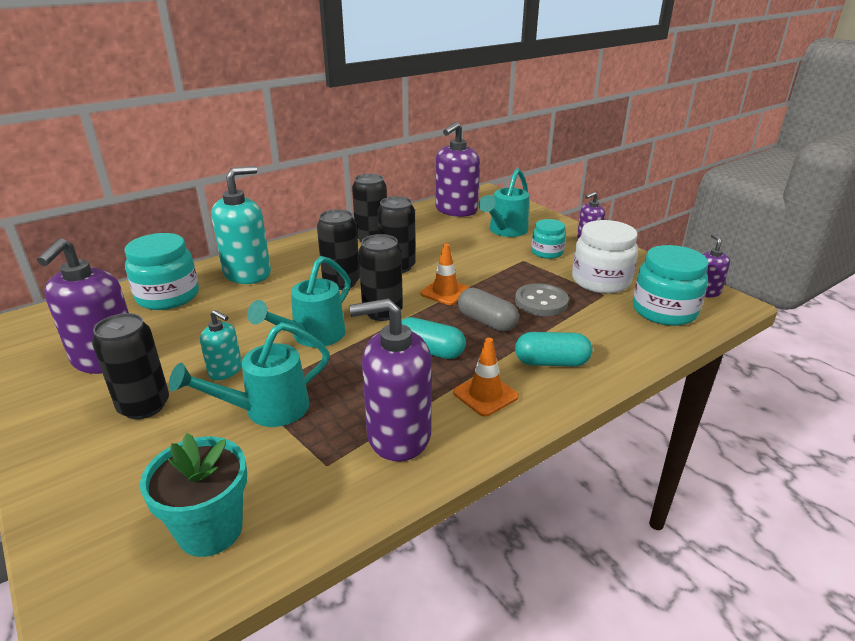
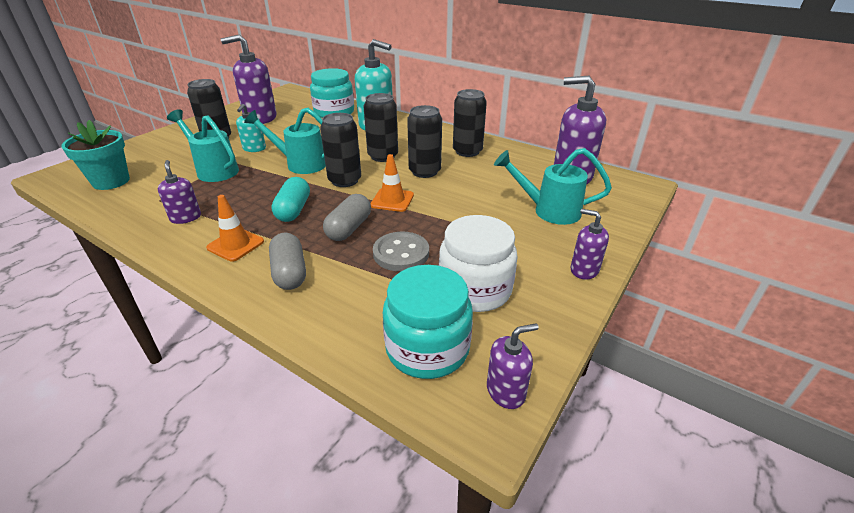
camera: 70 degrees right, 5 degrees up
(398, 435) = (185, 217): purple soap dispenser -> purple soap dispenser, size x0.52
(547, 252) = (519, 243): turquoise jar -> none
(551, 362) = (290, 272): turquoise capsule -> grey capsule

